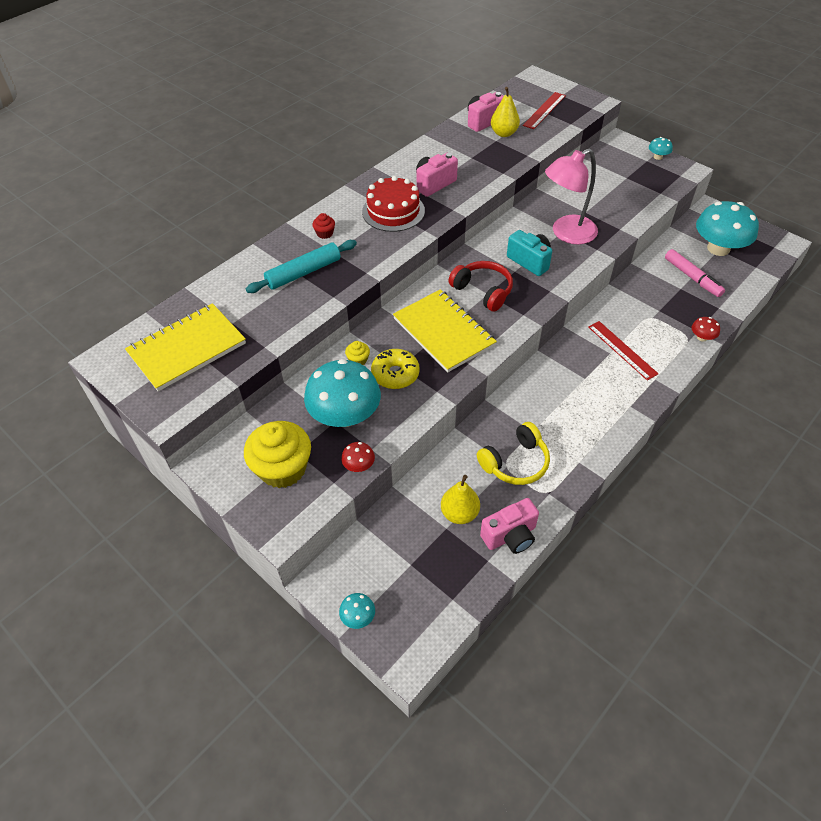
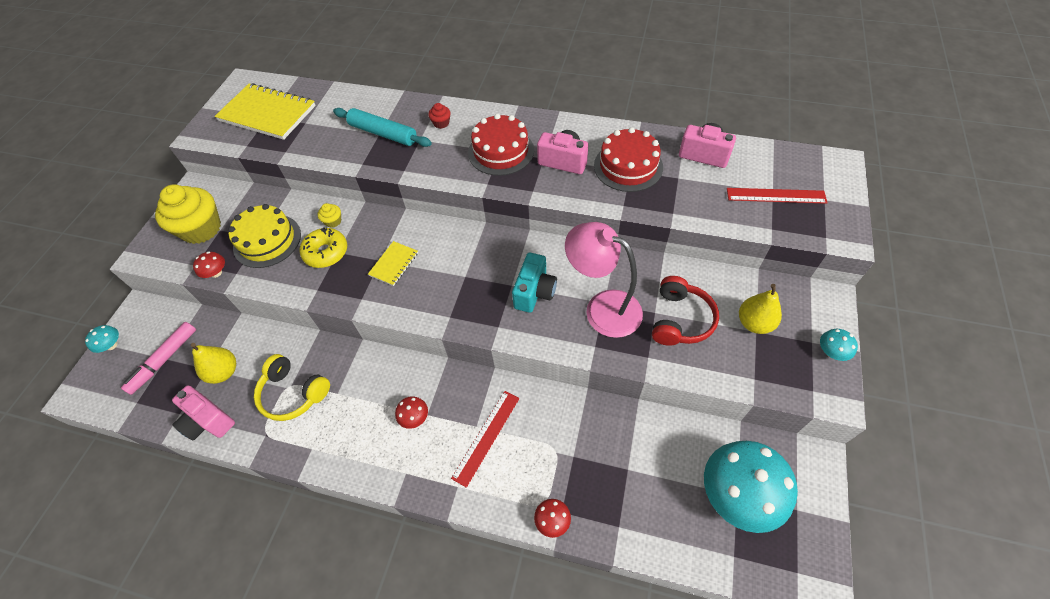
camera: 65 degrees right, 5 degrees up
(345, 415) = (267, 240): turquoise mushroom -> yellow cake
(443, 332) = (394, 264): yellow notebook -> yellow notebook, size x0.49
(466, 157) = (628, 166): none -> red cake
(483, 291) = (466, 271): red headphones -> red headphones (680, 319)
(504, 133) = (697, 179): yellow pear -> yellow pear (754, 323)
(583, 386) = (414, 417): none -> red mushroom
(692, 277) = (657, 477): pink marker -> pink marker (164, 360)

